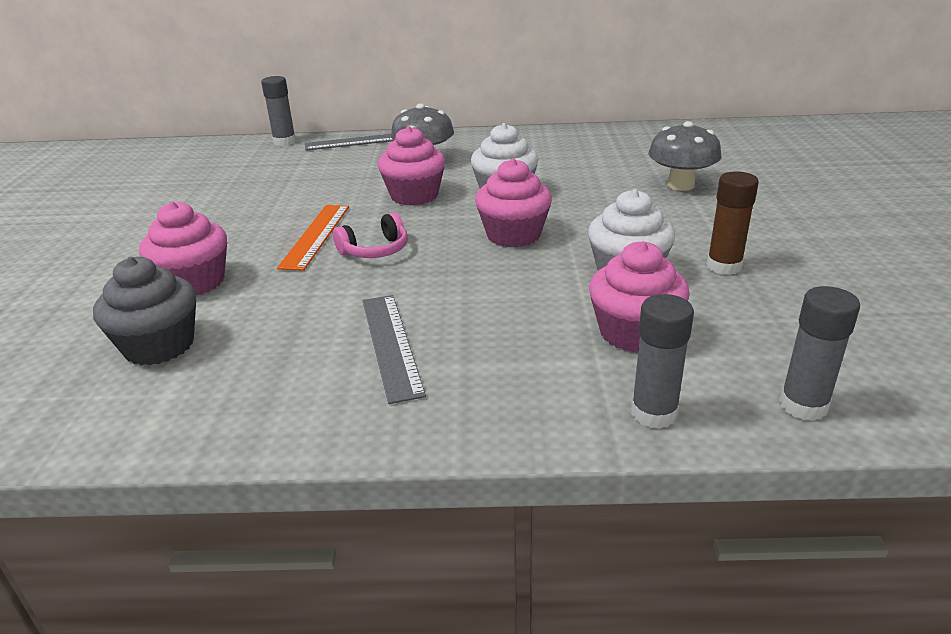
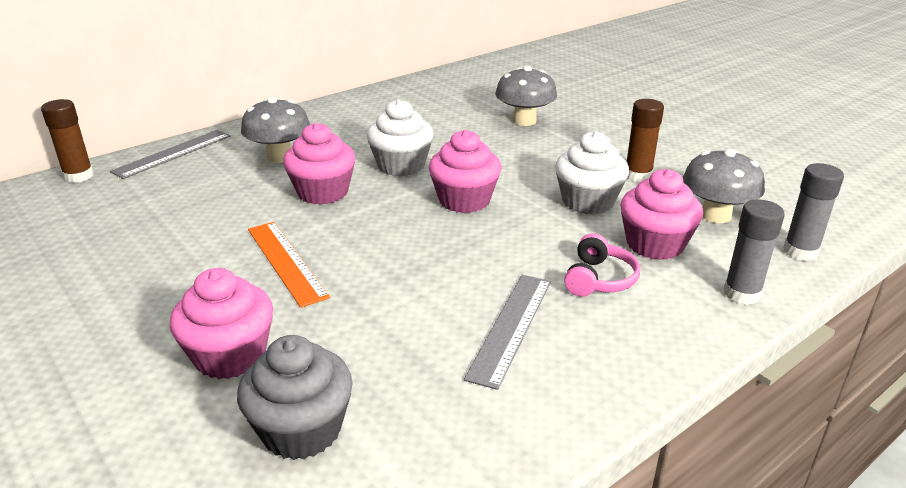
camera: 40 degrees left, 0 degrees up
(284, 142) = (79, 176): grey glue stick -> brown glue stick
(375, 250) = (368, 254): pink headphones -> pink headphones (599, 279)
(391, 344) = (511, 327): grey ruler -> grey ruler turned 75 degrees clockwise
(753, 332) = (715, 215): none -> grey mushroom

